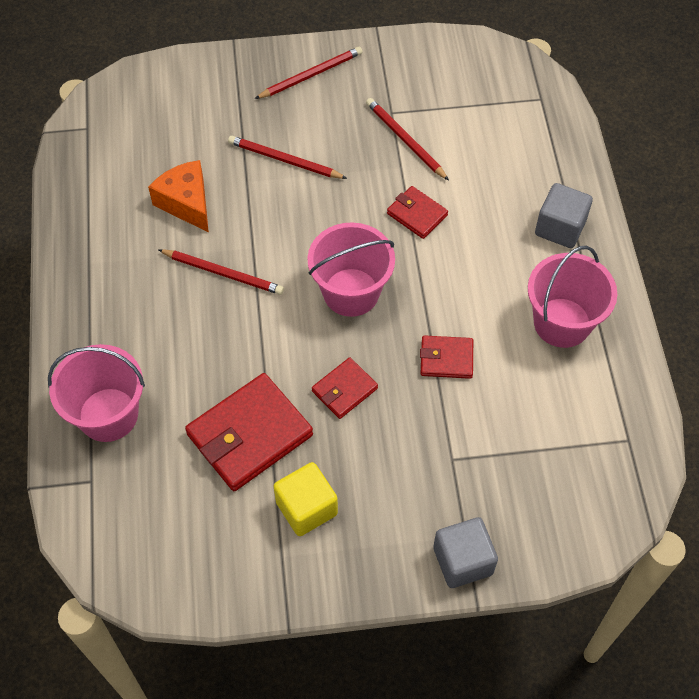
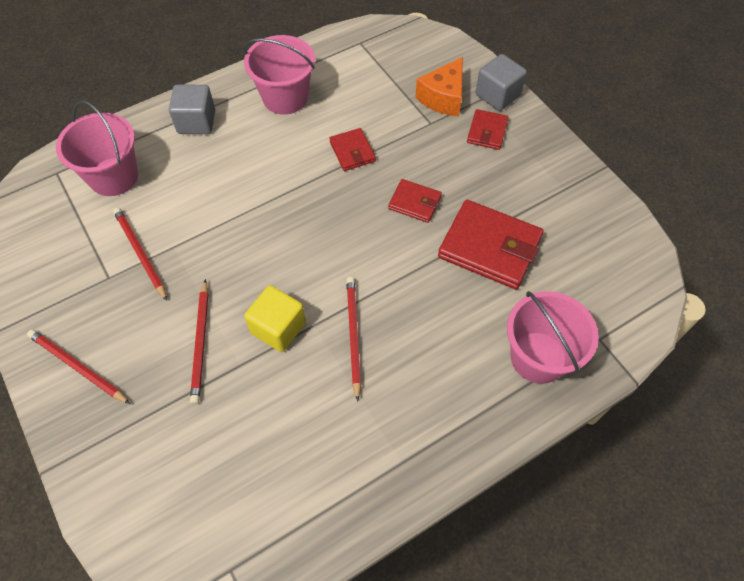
camera: 115 degrees left, 0 degrees up
(186, 203) = (289, 407): orange cheese -> orange cheese (443, 98)
(306, 508) = (521, 189): yellow cube -> yellow cube (278, 328)
(351, 292) = (324, 232): pink bucket -> pink bucket (113, 177)
(405, 140) = (140, 254): red pencil -> red pencil turned 120 degrees clockwise
(417, 214) = (222, 216): red wallet -> red wallet (487, 132)

